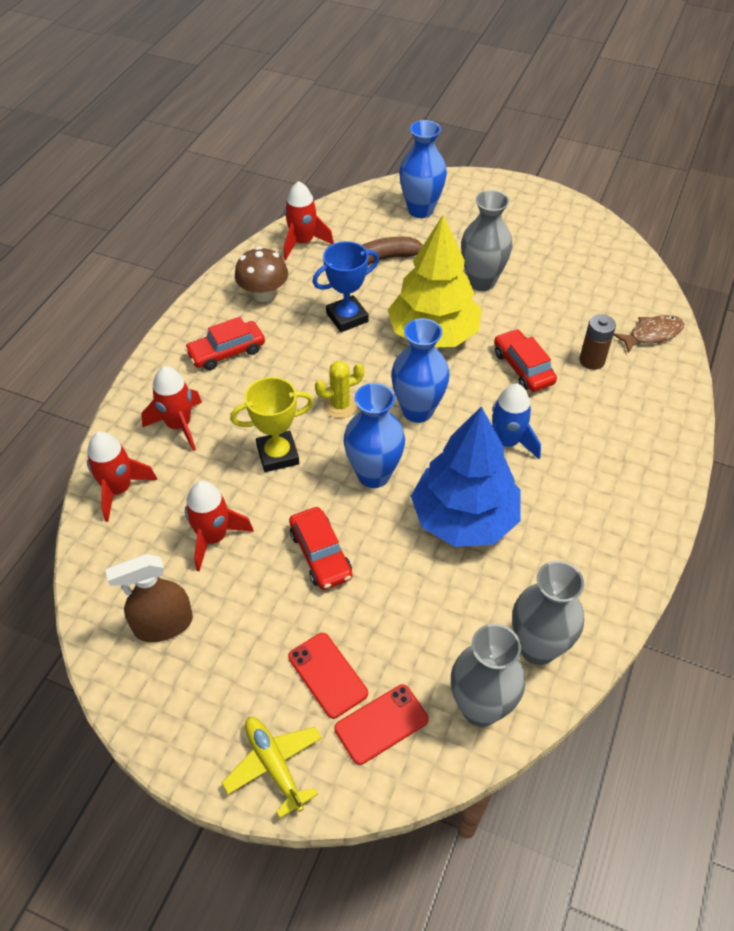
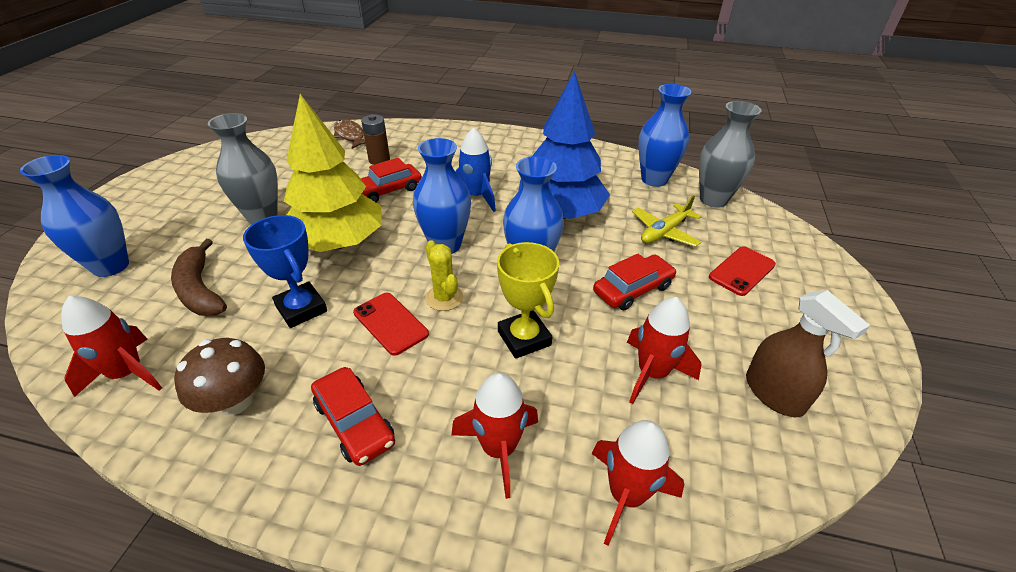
camera: 100 degrees left, 10 degrees down
(274, 765) = (834, 290): yellow plane -> yellow plane (664, 232)
(381, 724) = (758, 240): red phone -> red phone (390, 323)
(537, 647) = (654, 179): grey vase -> blue vase

